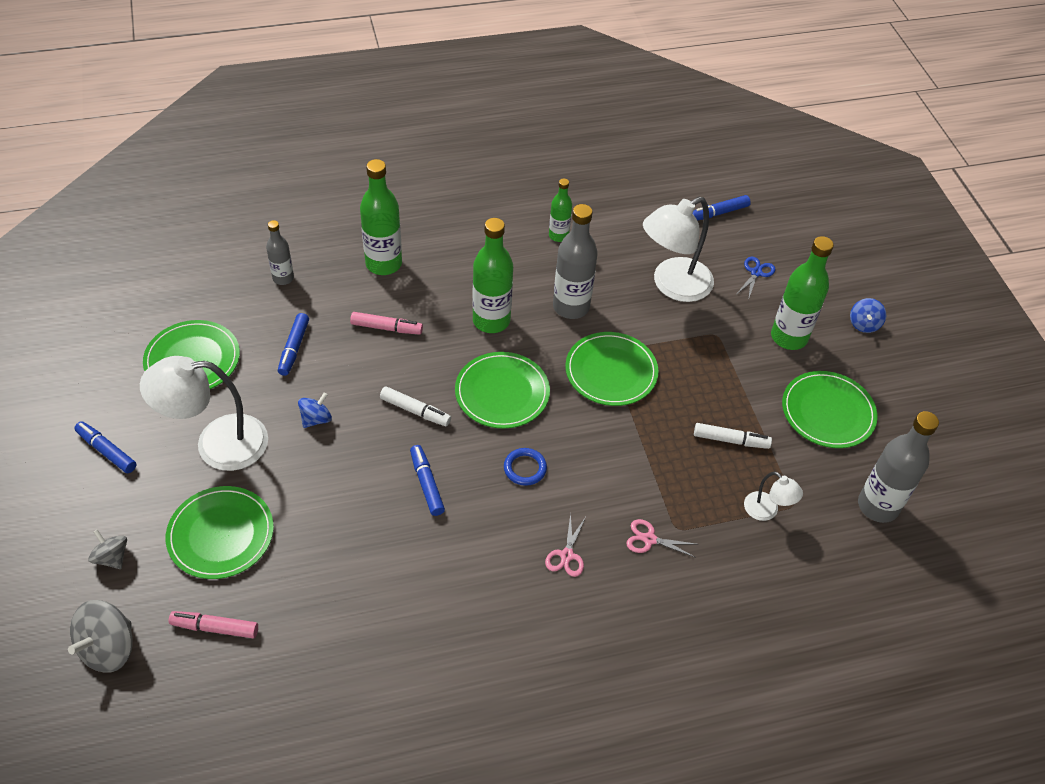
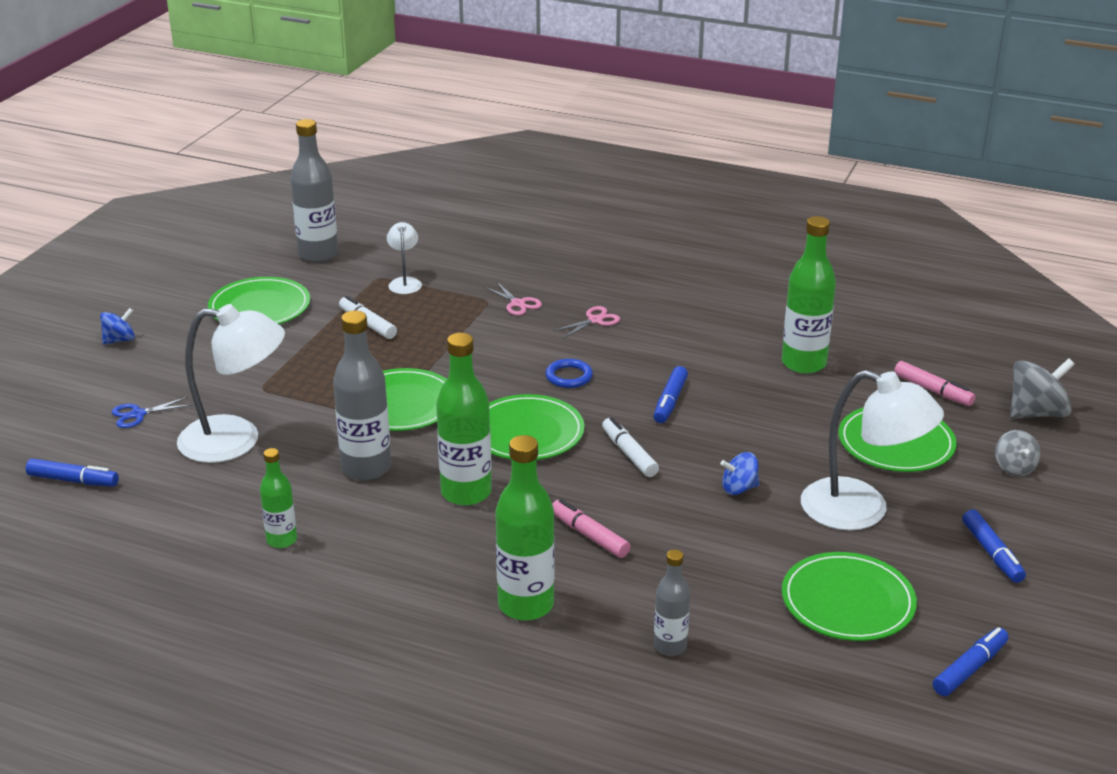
camera: 140 degrees left, 20 degrees down
(294, 348) = (715, 561): blue marker -> blue marker (970, 669)
(789, 337) = (201, 359): green bottle -> green bottle (803, 363)

